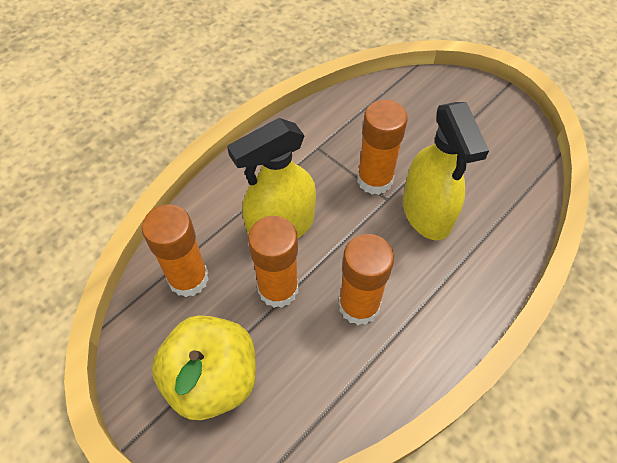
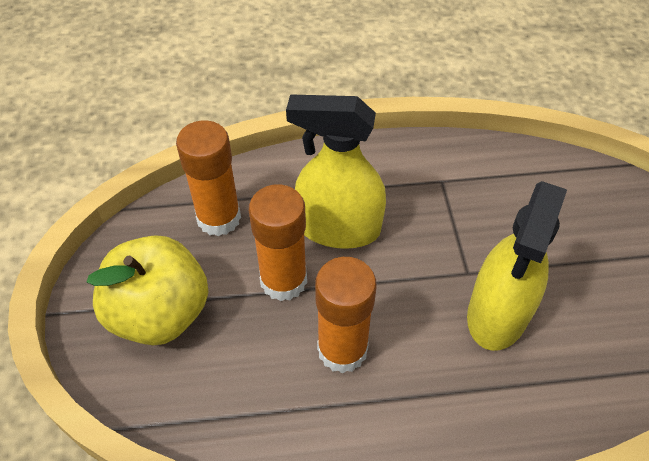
camera: 40 degrees right, 5 degrees down
(374, 180) = (471, 246): orange glue stick -> none

